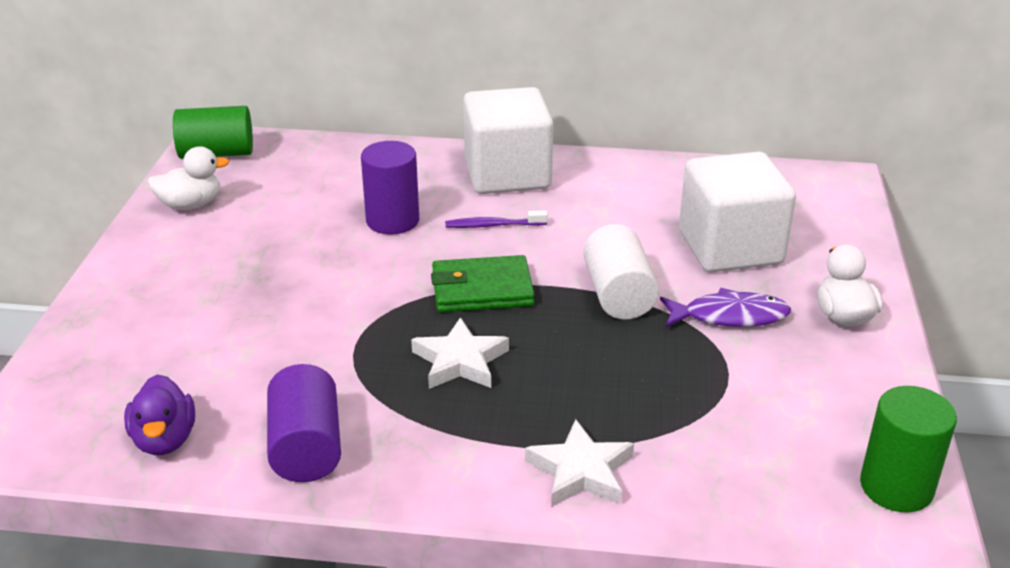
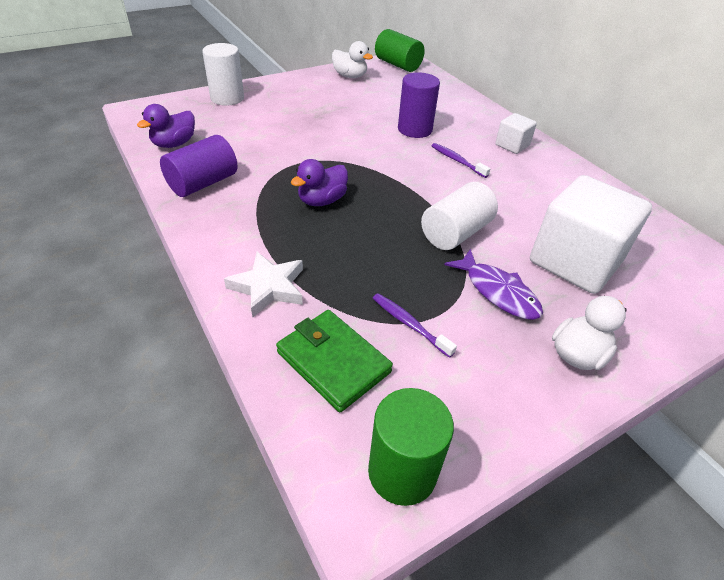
camera: 50 degrees right, 10 degrees up
(96, 339) = (227, 98): none -> white cylinder
(460, 361) = (322, 201): white star -> purple duck
(482, 289) = (394, 181): green wallet -> green wallet (333, 362)
(507, 174) = (512, 145): white cube -> white cube, size x0.48
(725, 395) = (409, 324): none -> purple toothbrush

